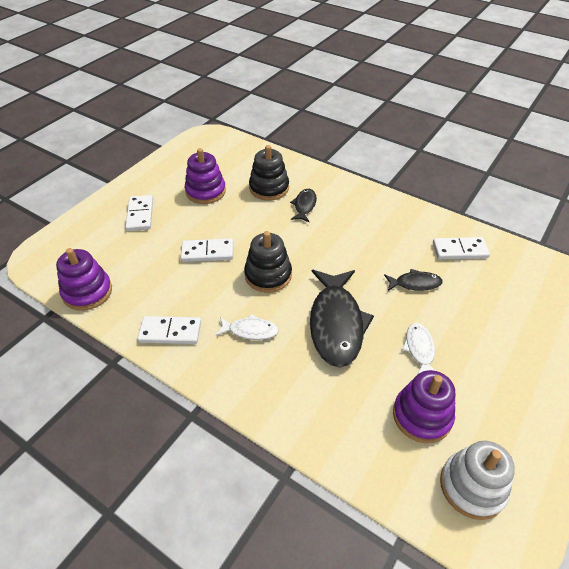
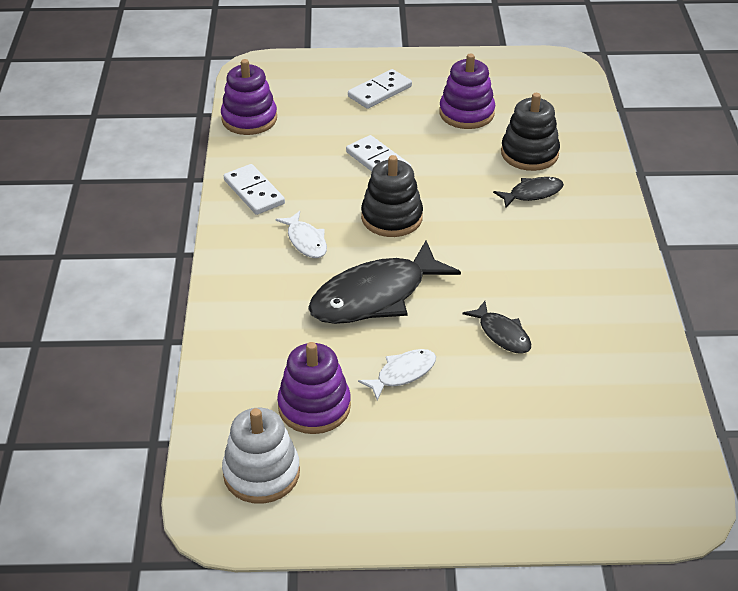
camera: 55 degrees right, 5 degrees down
(459, 250) = (607, 353): white domino -> none

